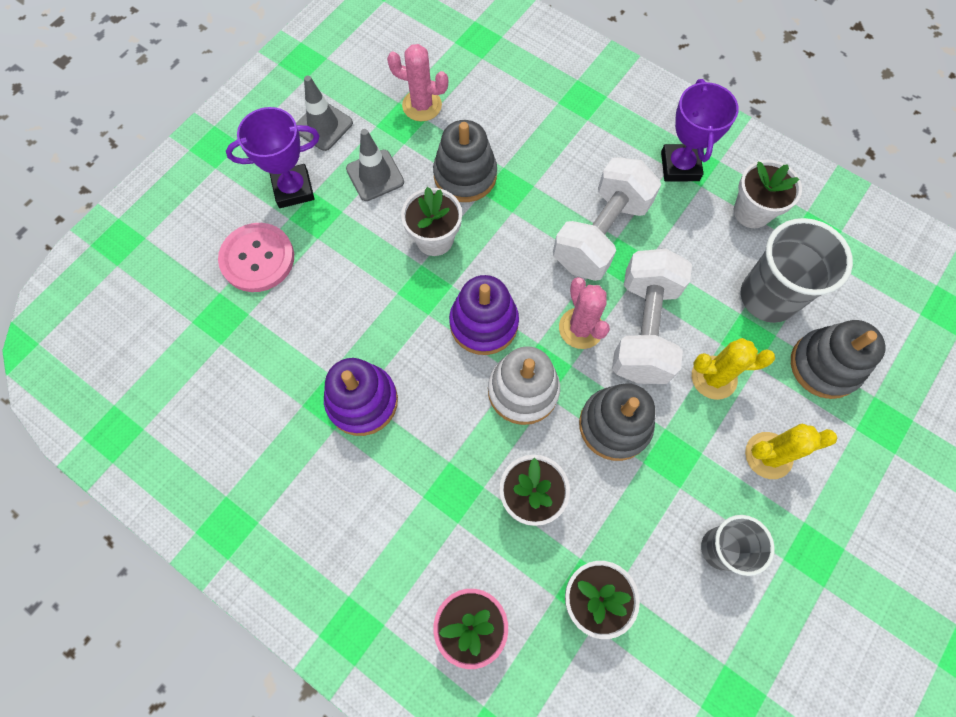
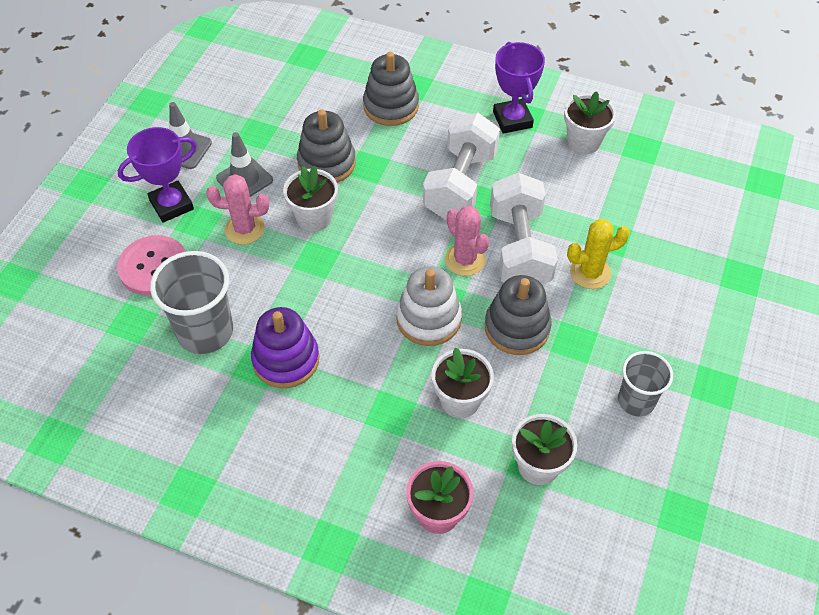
camera: 15 degrees left, 15 degrees down
(422, 105) = (271, 116): pink cactus -> pink cactus (244, 229)
(484, 323) = (378, 274): purple stacking toy -> none
(768, 297) = (616, 202): grey cup -> grey cup (205, 332)
(768, 455) = (654, 321): yellow cactus -> none
(824, 365) = (679, 243): grey stacking toy -> grey stacking toy (391, 106)

